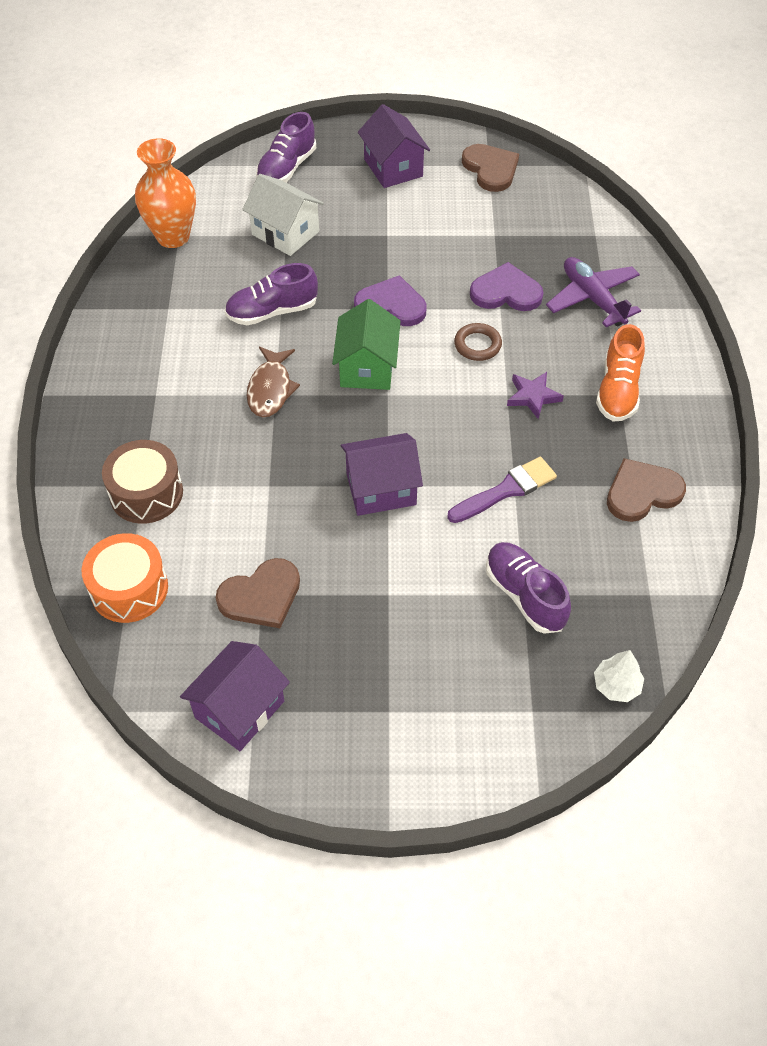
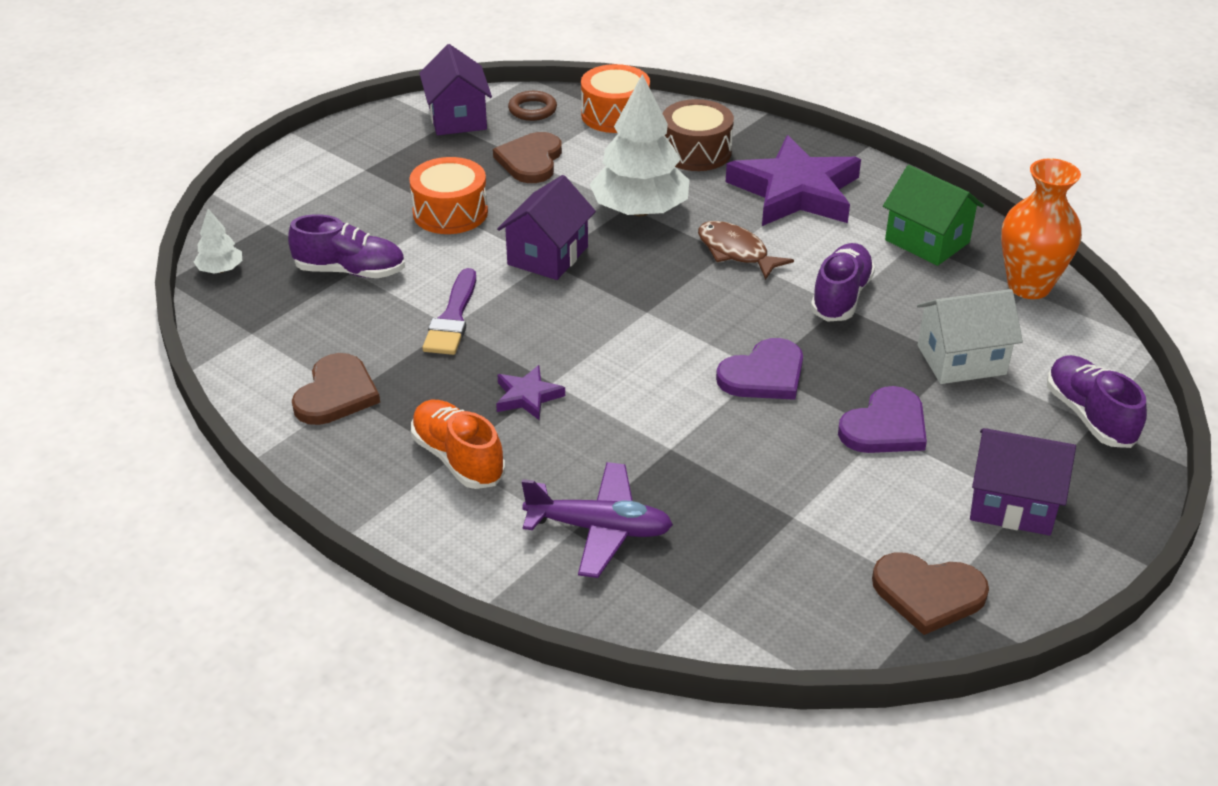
camera: 130 degrees right, 15 degrees down
(156, 400) = (795, 192): none -> purple star
(268, 474) = (640, 210): none -> white tree
(367, 367) = (695, 316): green house -> green house (927, 241)
(389, 592) = (450, 212): none -> orange drum
(477, 345) = (638, 400): brown ring -> brown ring (532, 110)
(506, 292) = (689, 467): purple heart -> purple heart (885, 426)

